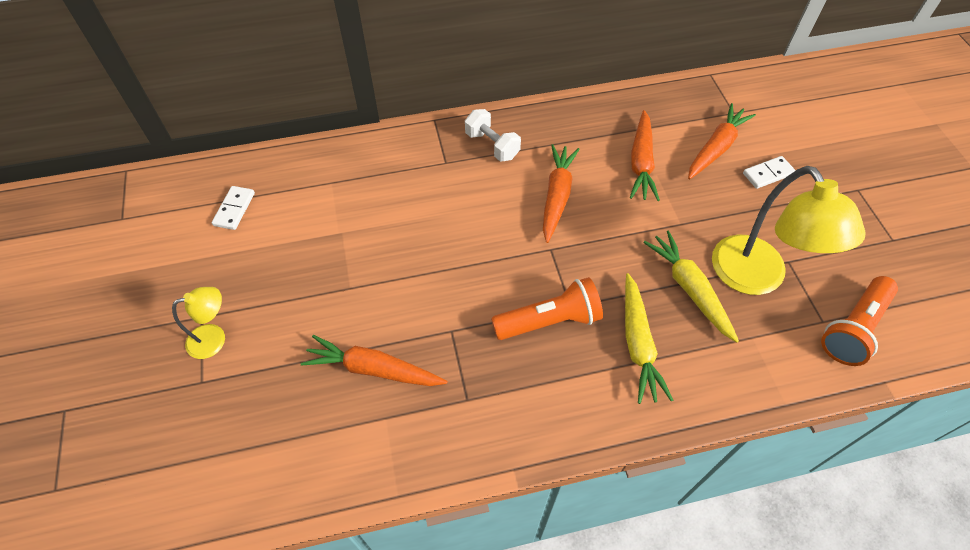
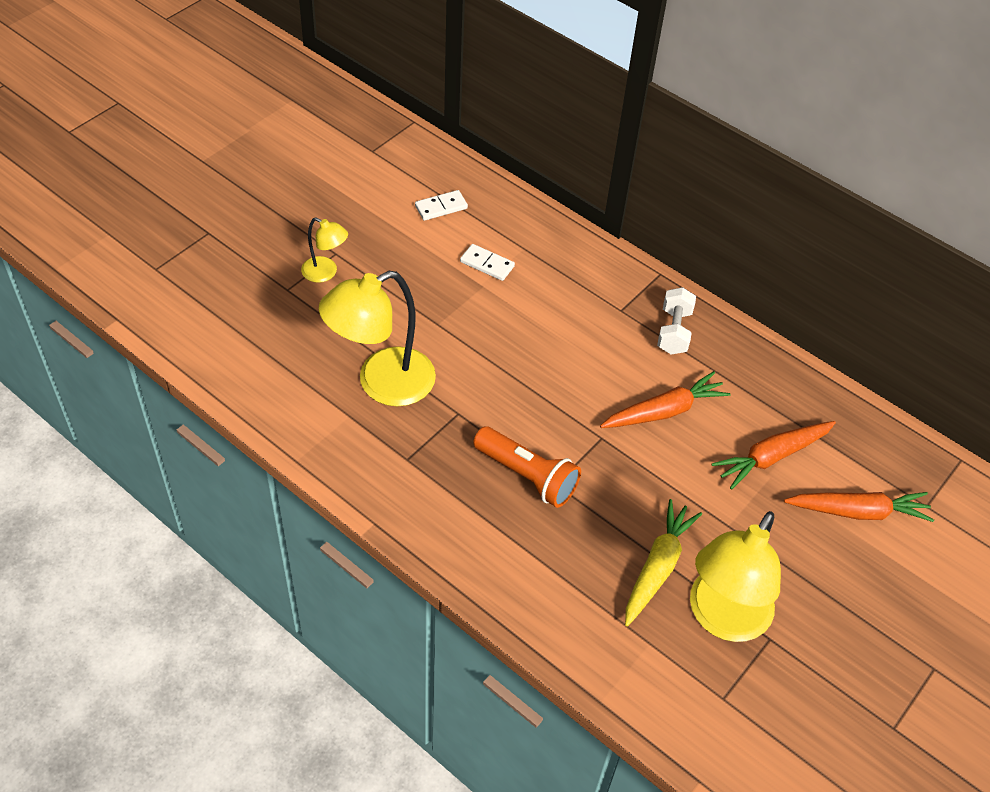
camera: 50 degrees right, 5 degrees down
(374, 369) = (382, 383): orange carrot -> yellow lamp
(638, 344) = (562, 553): yellow carrot -> none
(768, 174) = (869, 573): white domino -> white domino (487, 264)
(853, 328) = (738, 729): orange flashlight -> none

